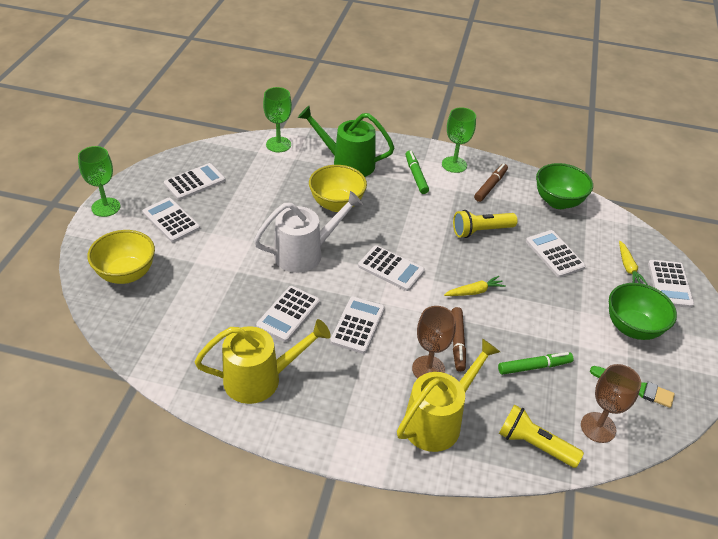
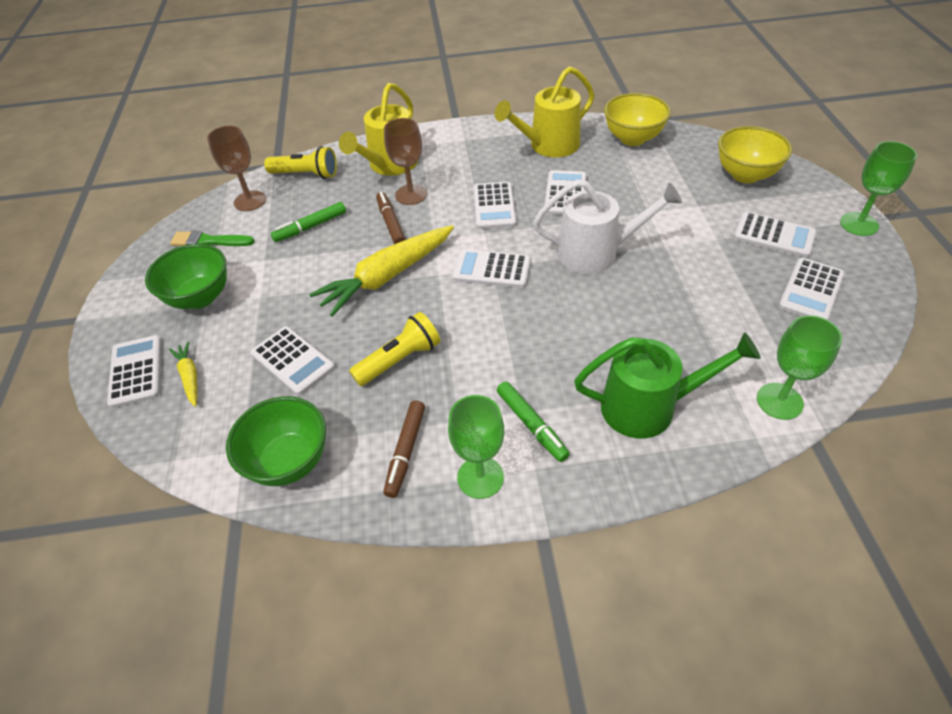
camera: 165 degrees right, 5 degrees up
(305, 253) = (596, 253): white watering can -> white watering can turned 135 degrees counterclockwise
(337, 204) = (610, 328): yellow bowl -> yellow bowl (632, 138)
(474, 292) = (387, 276): yellow carrot -> yellow carrot, size x2.11

